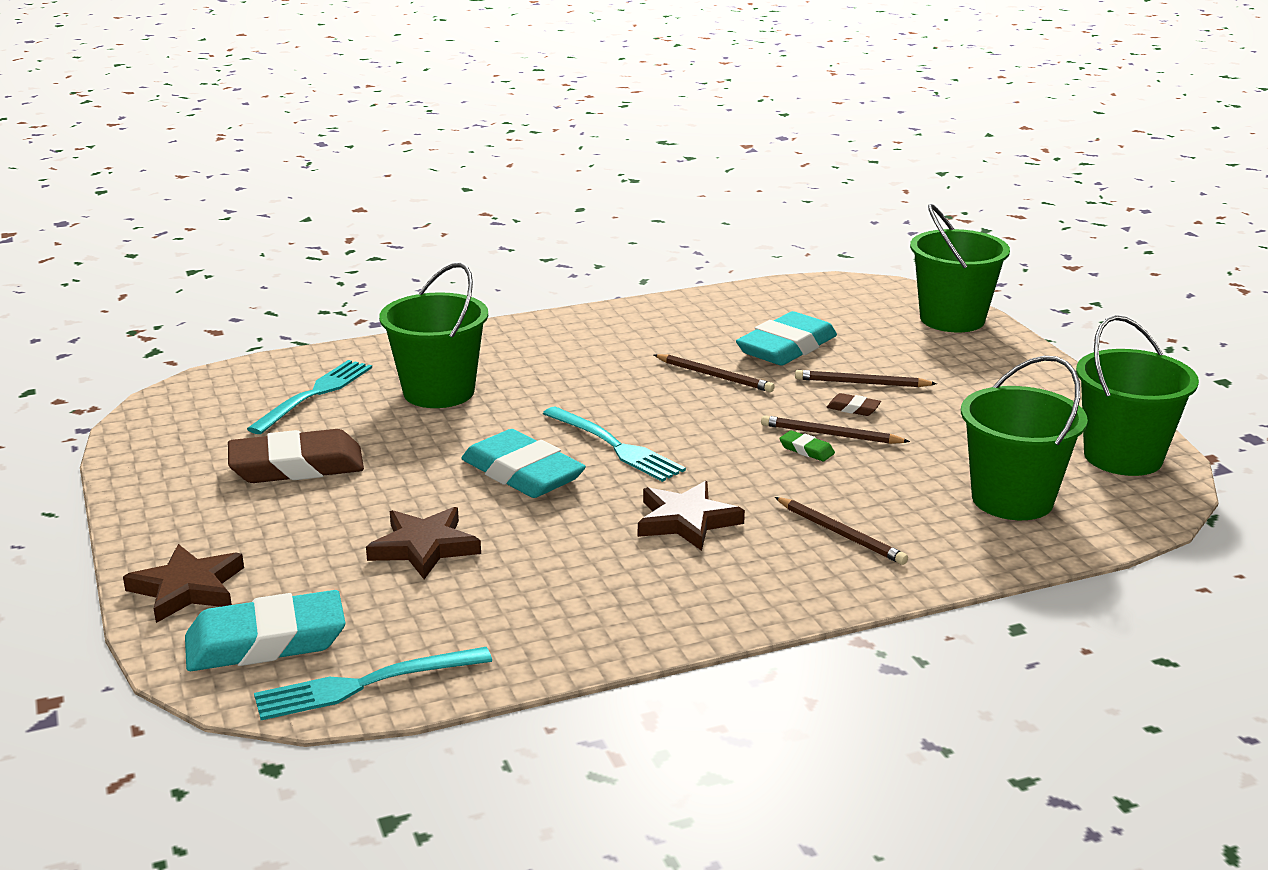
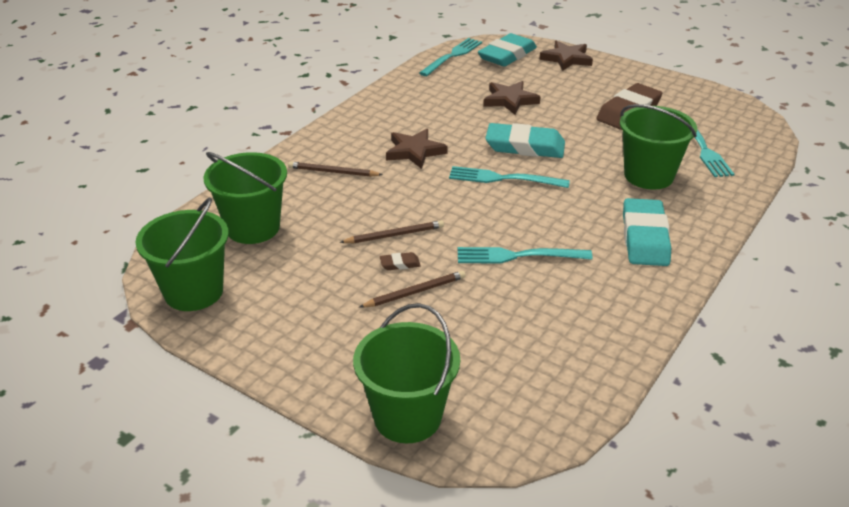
camera: 145 degrees right, 10 degrees up
(714, 376) = (517, 256): brown pencil -> turquoise fork
(786, 347) = (504, 309): turquoise eraser -> turquoise eraser (645, 237)
(806, 450) = (398, 218): green eraser -> none

